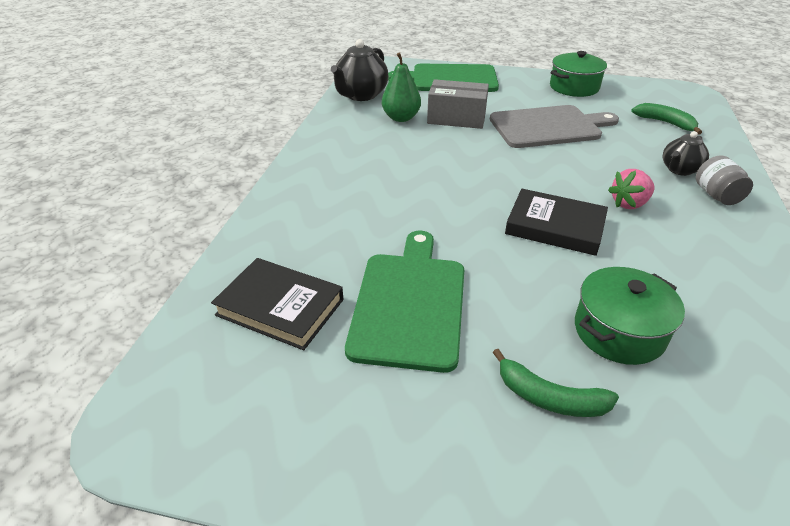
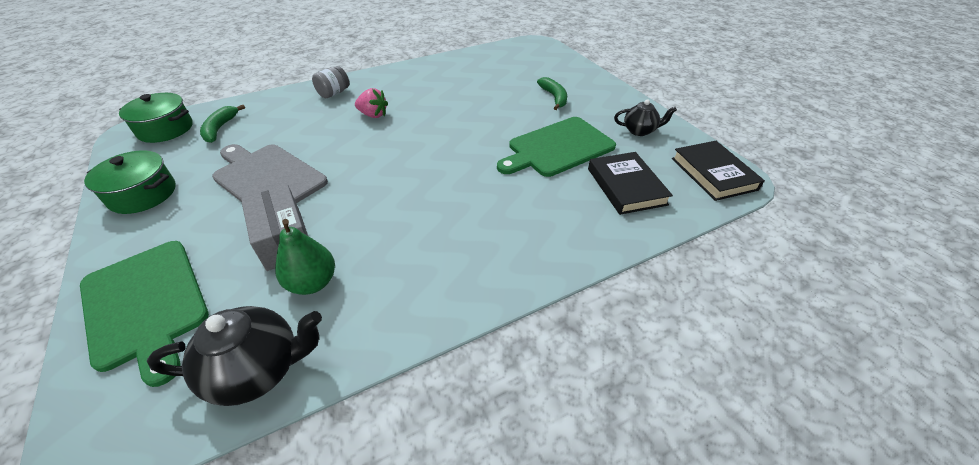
camera: 130 degrees left, 5 degrees up
(555, 226) = (428, 130): black book -> black book (713, 174)
(619, 331) = (494, 94): green pot -> green pot (165, 129)
(679, 170) = (307, 109): black teapot -> black teapot (639, 131)

